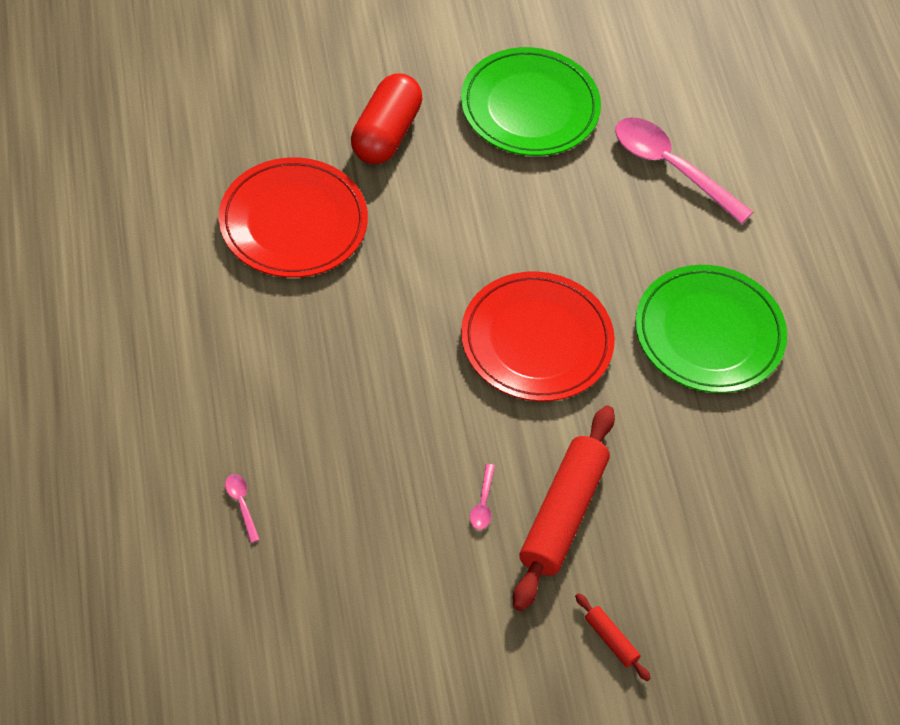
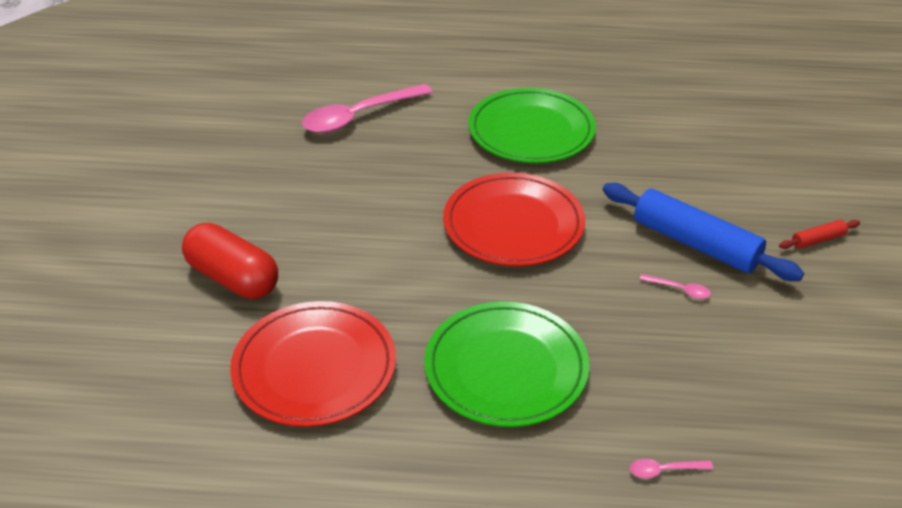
camera: 70 degrees left, 15 degrees down
(530, 107) = (252, 180): green plate -> green plate (506, 368)
(563, 514) = (695, 243): red rolling pin -> blue rolling pin

